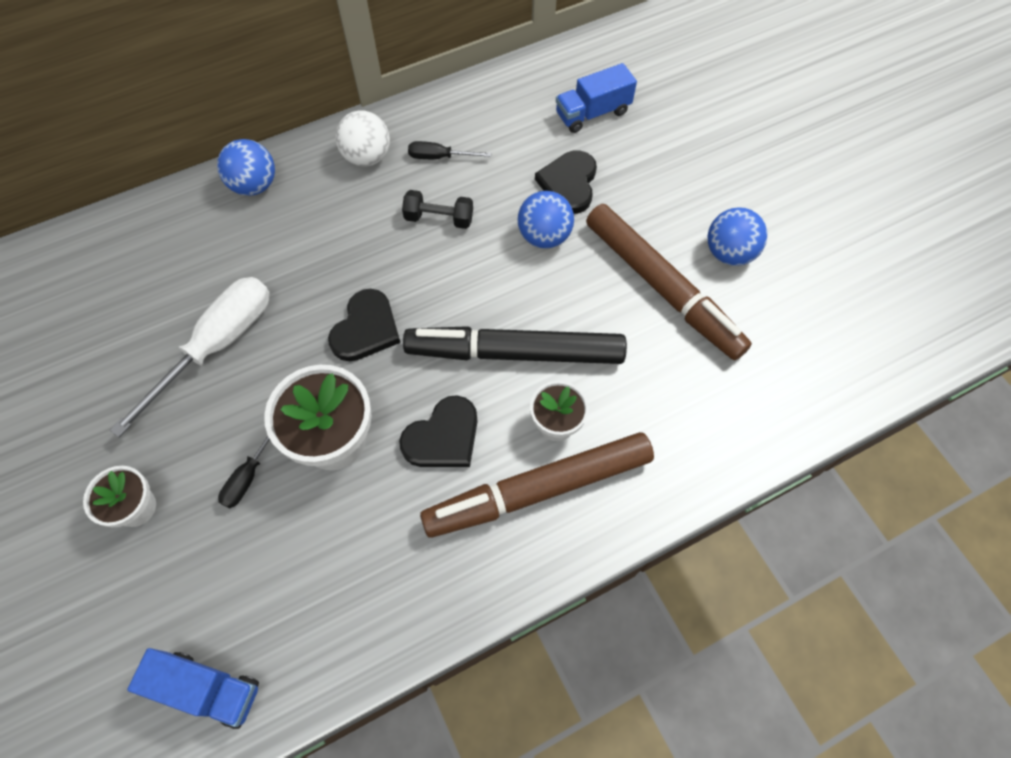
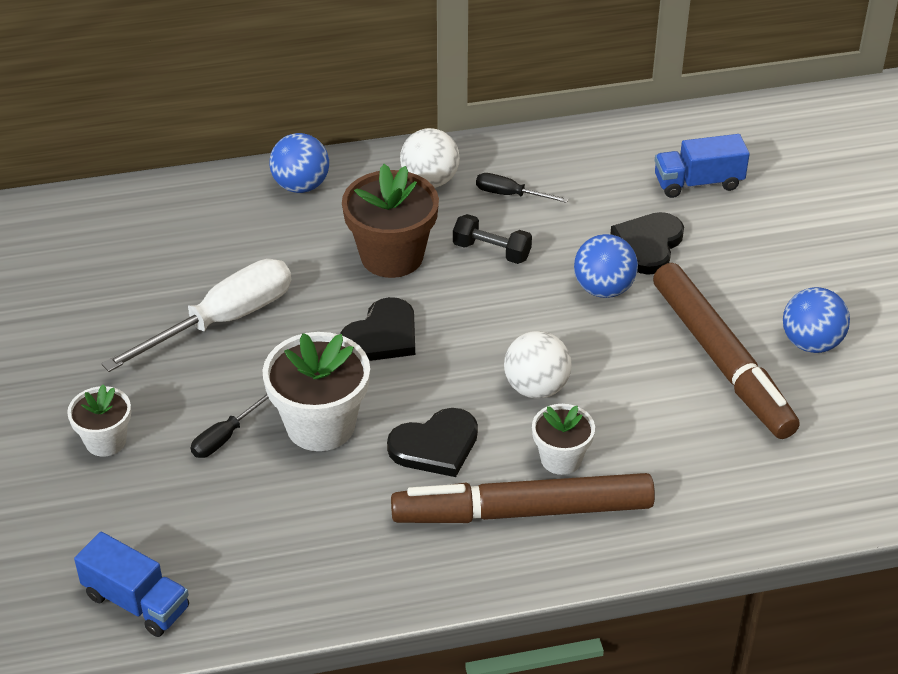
camera: 15 degrees right, 20 degrees down
(353, 242) = (392, 256): none -> brown flower pot
(515, 353) = (536, 388): black marker -> white ball

